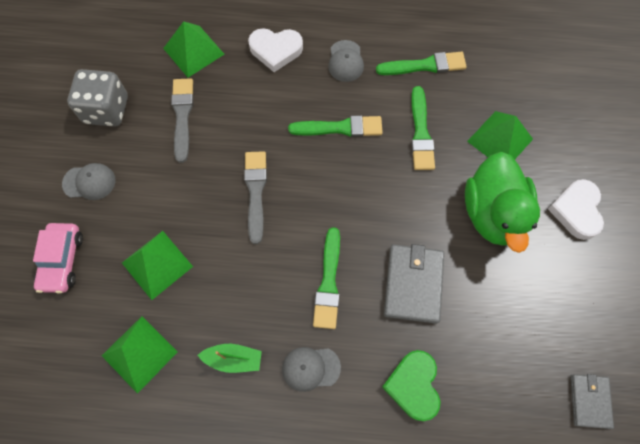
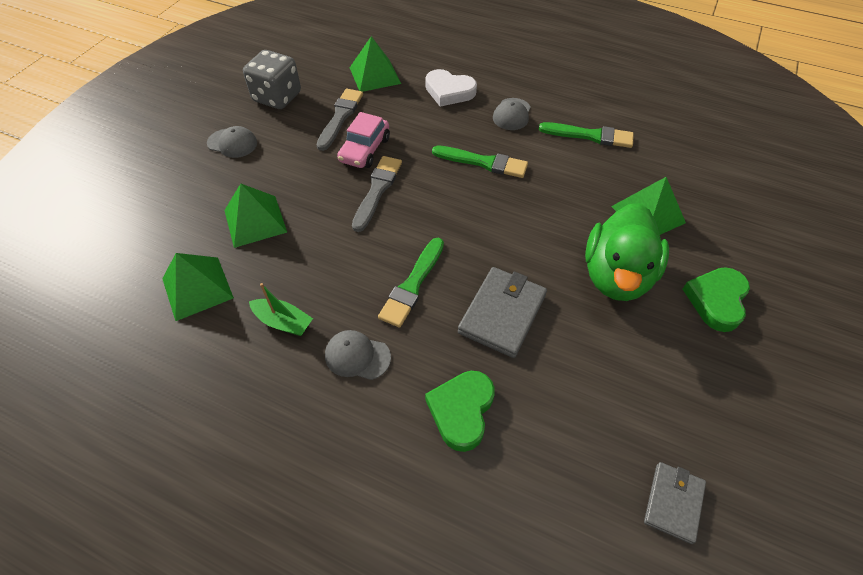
camera: 20 degrees right, 15 degrees down
(62, 260) = (174, 193): pink car -> pink car (364, 150)
(420, 133) = (564, 187): green brush -> none
(576, 211) = (716, 300): white heart -> green heart

